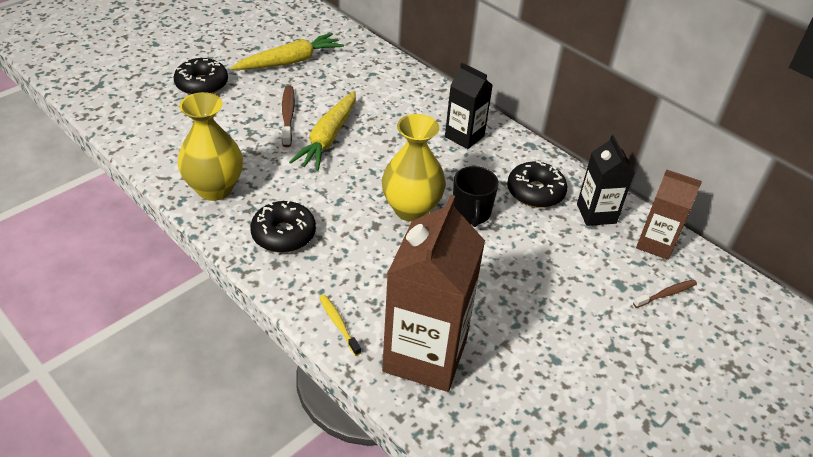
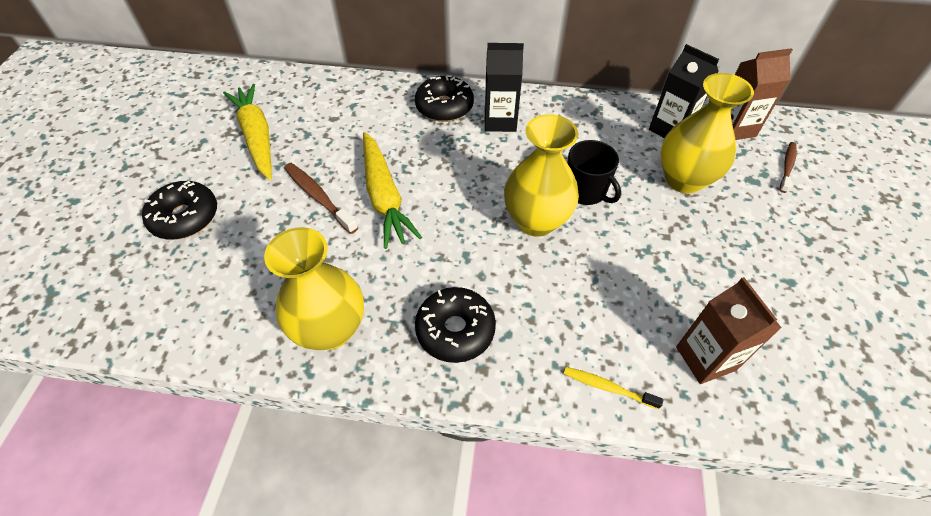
camera: 35 degrees left, 10 degrees up
(290, 61) = (257, 137): yellow carrot -> yellow carrot turned 45 degrees counterclockwise
(425, 355) = (705, 358): brown carton -> brown carton, size x0.56
(535, 192) = (609, 138): black donut -> black donut (444, 107)
(560, 250) = (683, 179): none -> yellow vase

